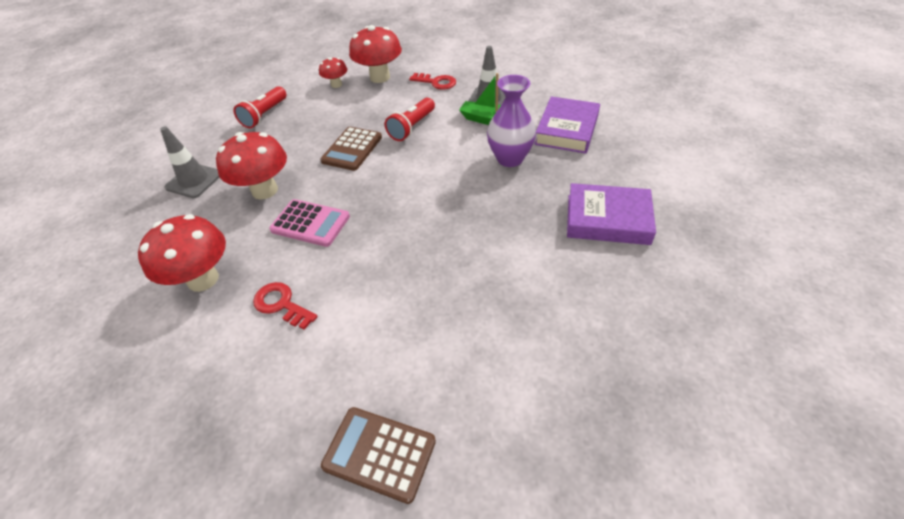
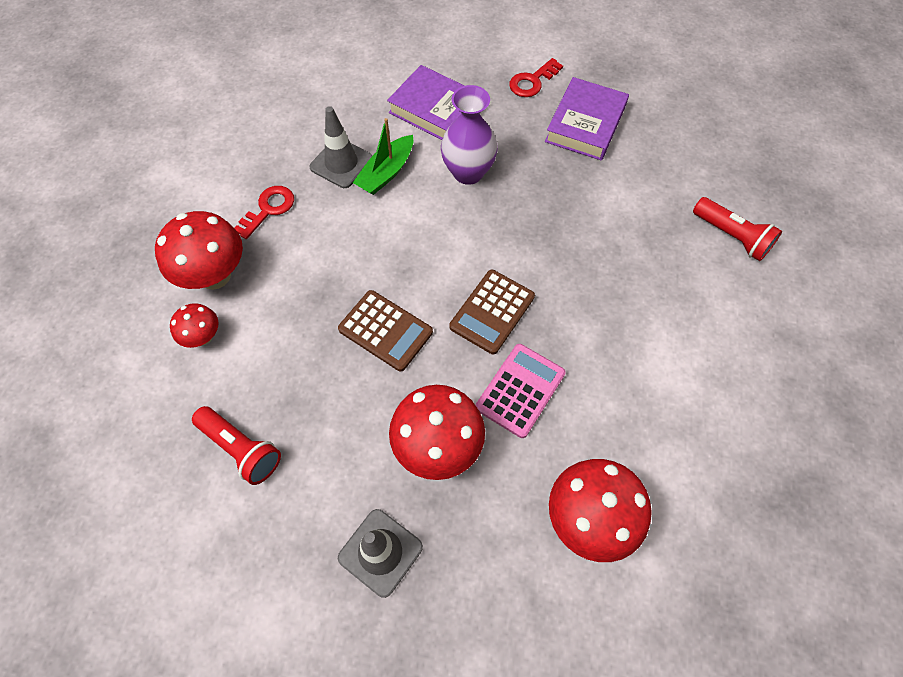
camera: 80 degrees left, 15 degrees up
(281, 304) = (643, 426): red key -> red key (532, 81)
(379, 453) = (813, 349): brown calculator -> brown calculator (492, 312)
(412, 127) = (365, 255): red flashlight -> red flashlight (732, 237)

